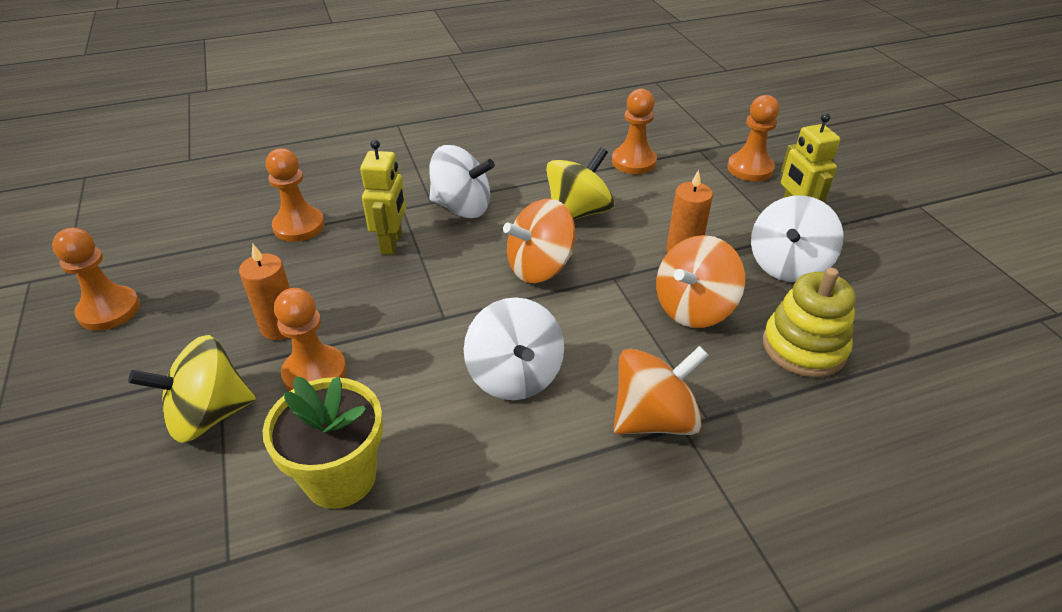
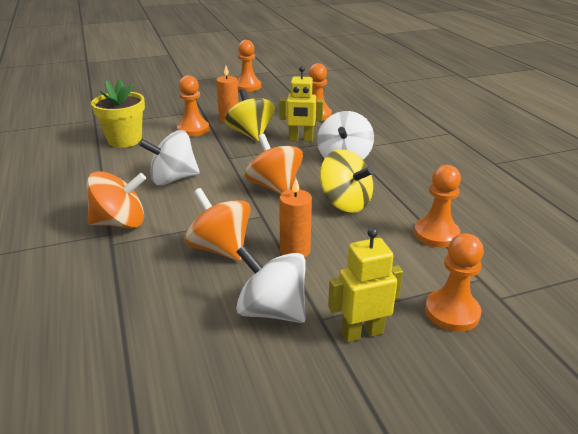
camera: 90 degrees right, 10 degrees down
(209, 415) = (174, 112): yellow spinning top -> yellow spinning top (251, 134)
(654, 419) = (120, 223): orange spinning top -> orange spinning top turned 75 degrees counterclockwise
(804, 347) = (161, 300): yellow stacking toy -> none

